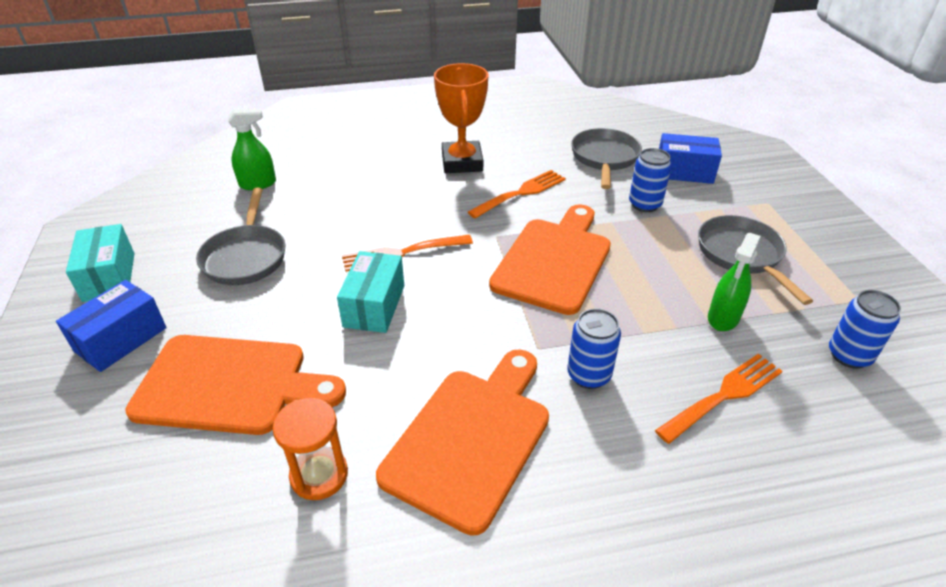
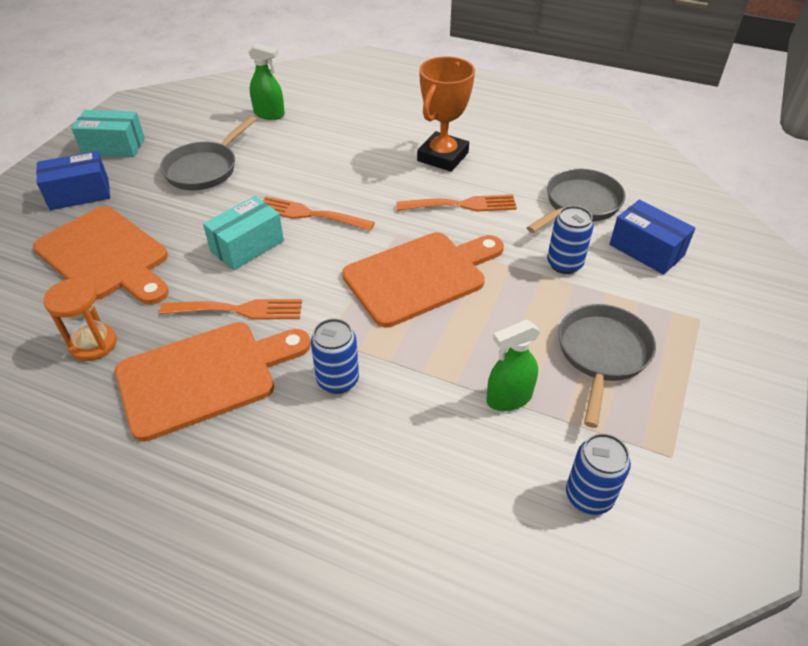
camera: 35 degrees right, 5 degrees up
(109, 277) = (114, 147): turquoise box -> turquoise box turned 75 degrees clockwise
(723, 395) = (426, 458): orange fork -> orange fork (239, 310)

